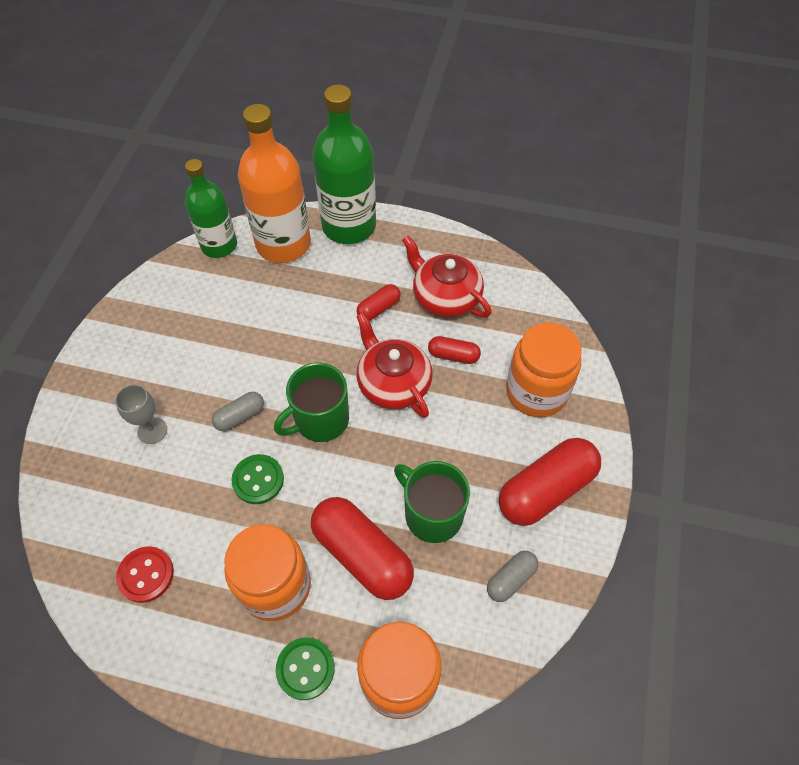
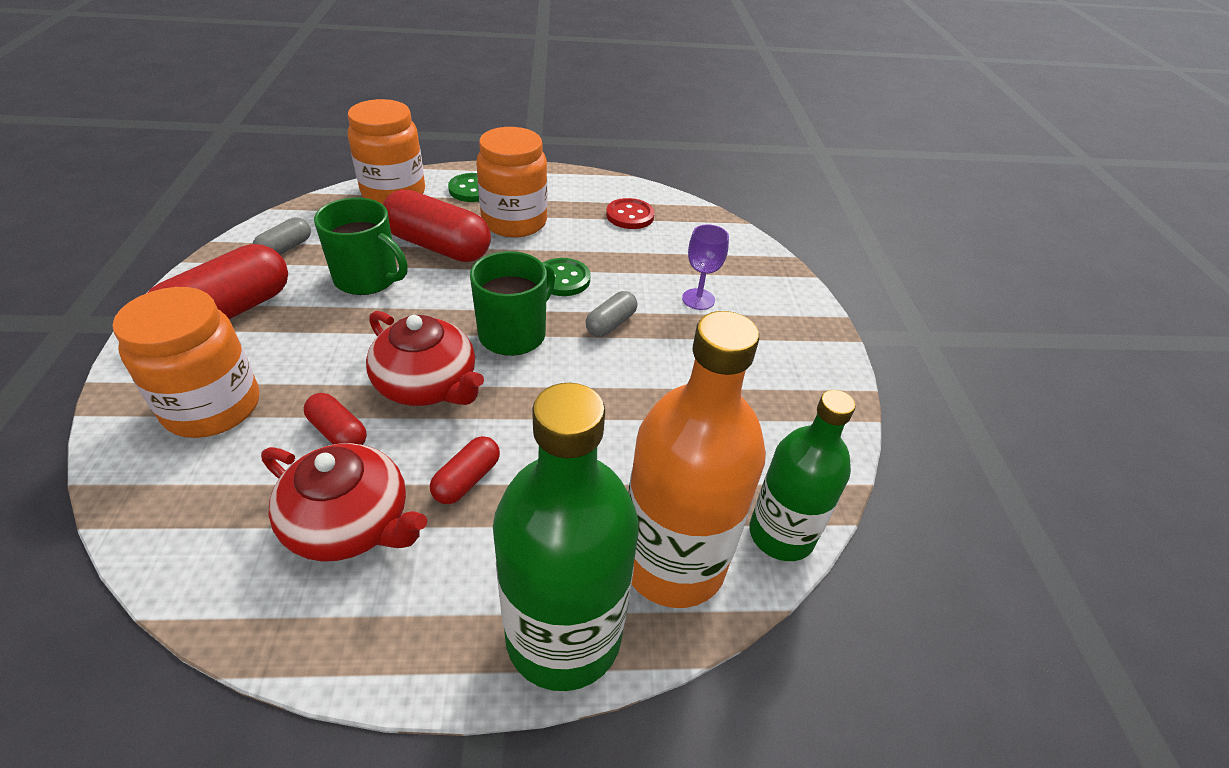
camera: 160 degrees right, 15 degrees down
(152, 430) = (698, 299): grey goblet -> purple goblet
(453, 355) = (338, 432): red capsule -> red capsule turned 45 degrees clockwise

